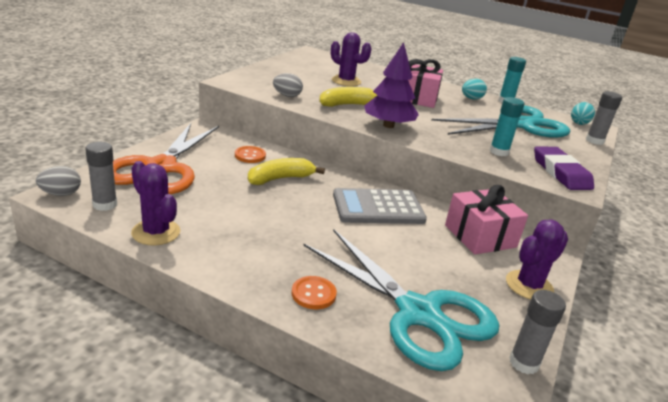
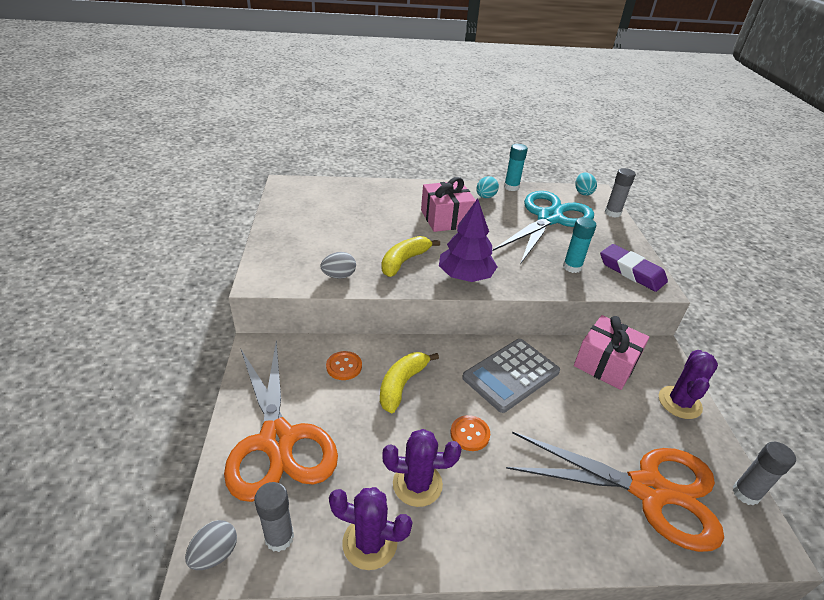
camera: 30 degrees left, 10 degrees up
(313, 294) = (566, 525): orange button -> orange button (470, 434)
(346, 81) = (366, 222): purple cactus -> purple cactus (417, 484)
(418, 313) = (648, 490): turquoise scissors -> orange scissors

